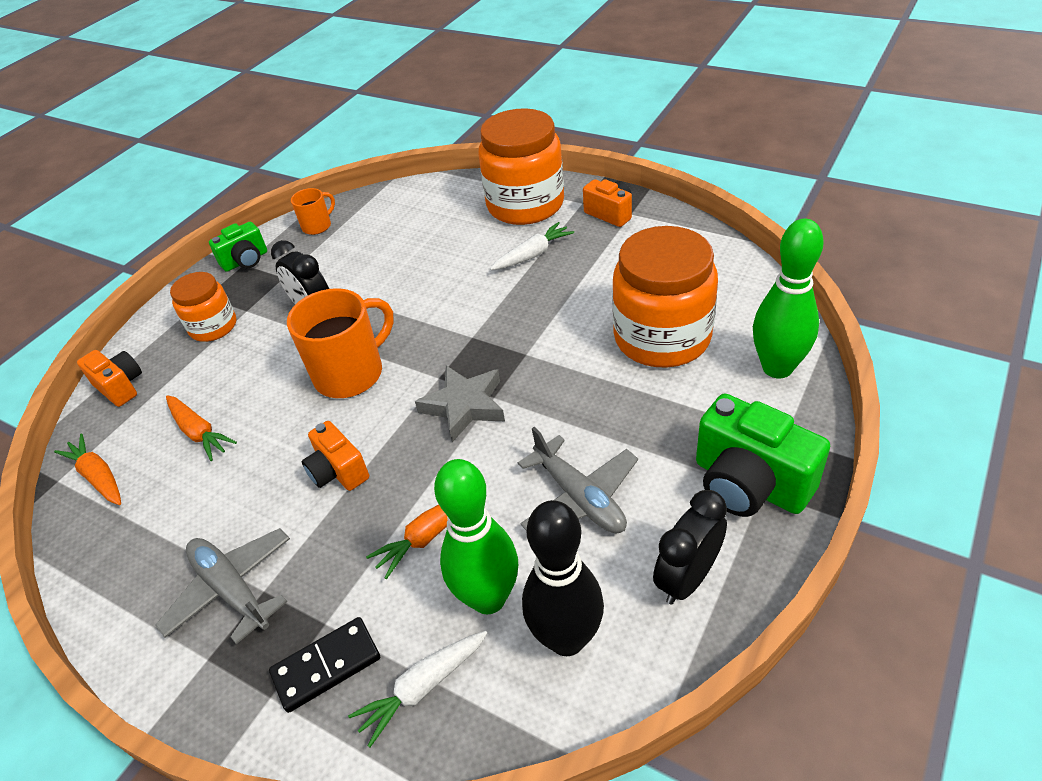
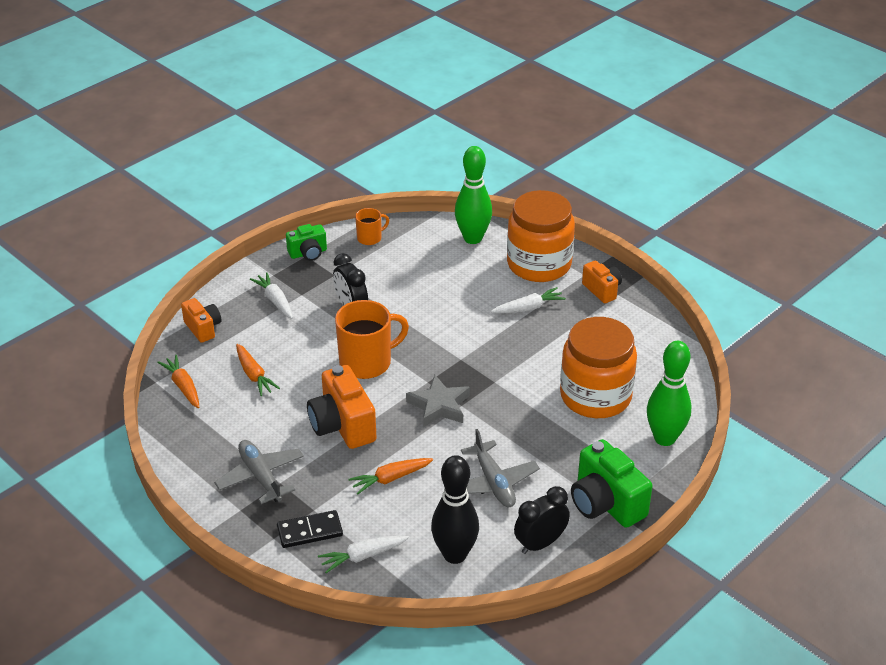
camera: 10 degrees right, 5 degrees down
(213, 327) = (275, 301): orange jar -> white carrot
(338, 471) = (342, 425): orange camera -> orange camera, size x1.69
(488, 598) = (416, 522): green bowling pin -> green bowling pin (473, 238)

